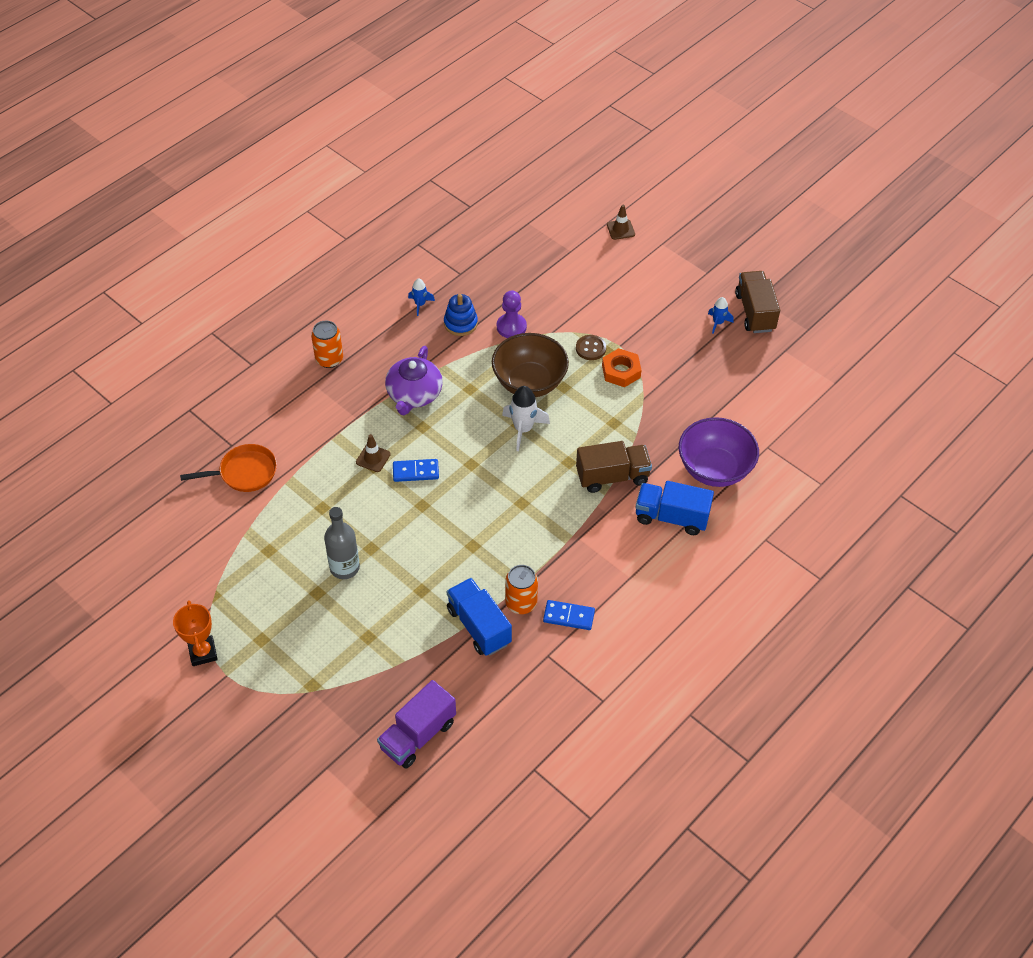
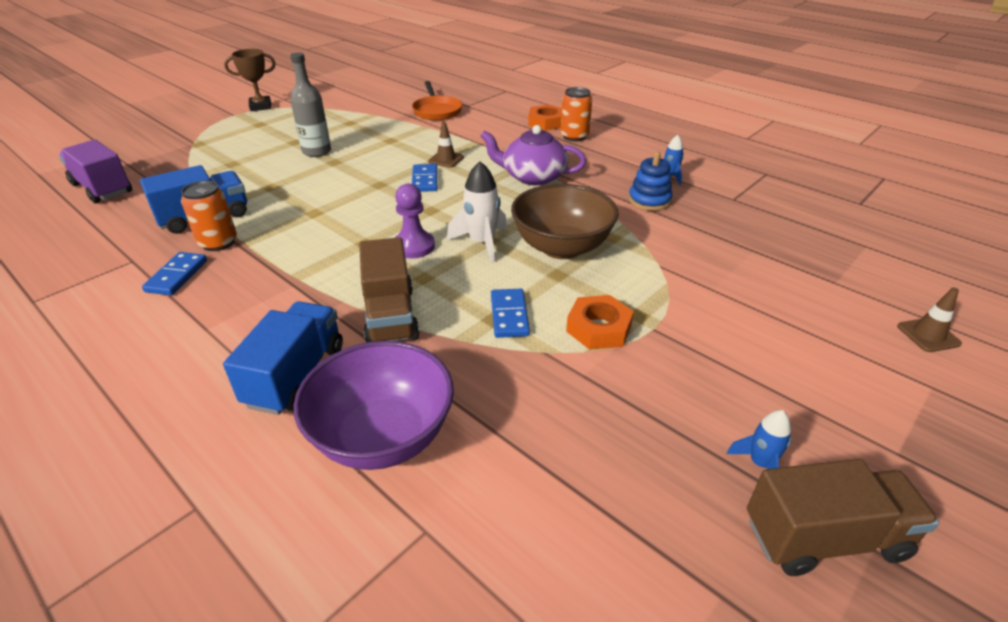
camera: 90 degrees right, 15 degrees down
(203, 653) = (260, 106): orange trophy -> brown trophy
(291, 379) = (546, 122): none -> orange nut
(511, 327) = (657, 234): purple pawn -> purple pawn (414, 246)
(590, 348) = (638, 299): brown button -> none
(610, 414) = (509, 315): none -> blue domino

